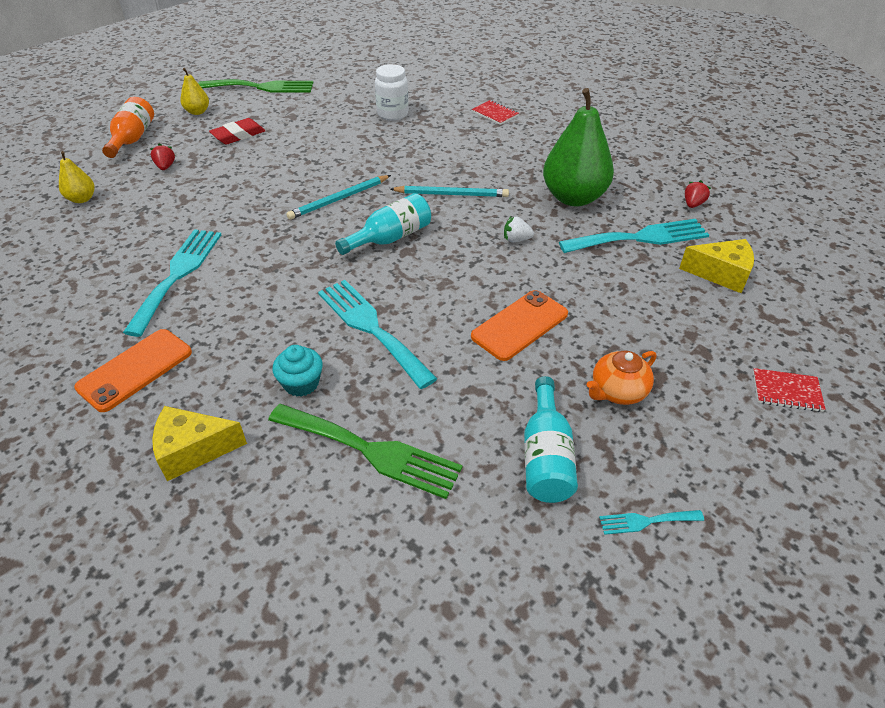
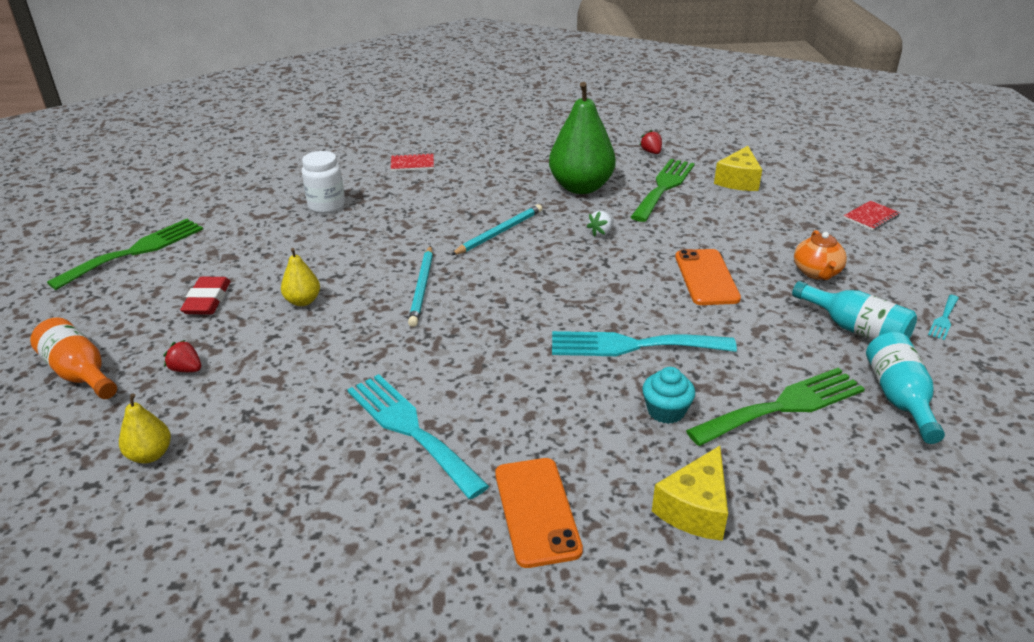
camera: 50 degrees left, 10 degrees down
(197, 112) = (107, 308): yellow pear -> yellow pear (303, 301)
(390, 238) = (520, 286): turquoise bottle -> turquoise bottle (899, 398)
(640, 238) = (664, 187): turquoise fork -> green fork
(721, 274) = (738, 181): yellow cheese -> yellow cheese turned 150 degrees clockwise

